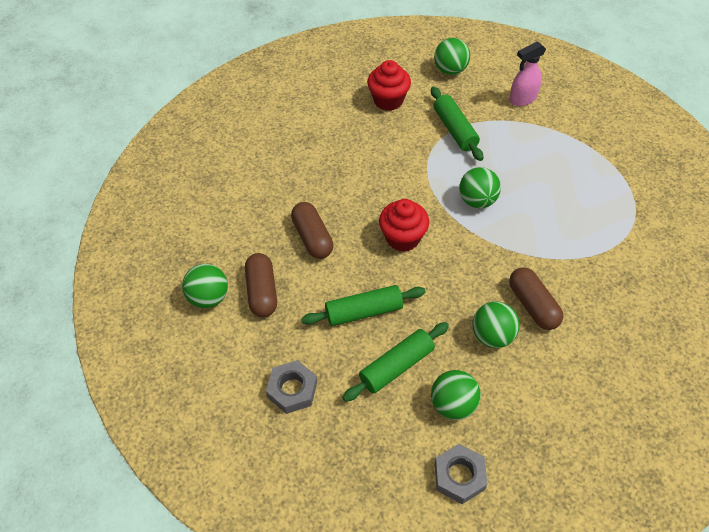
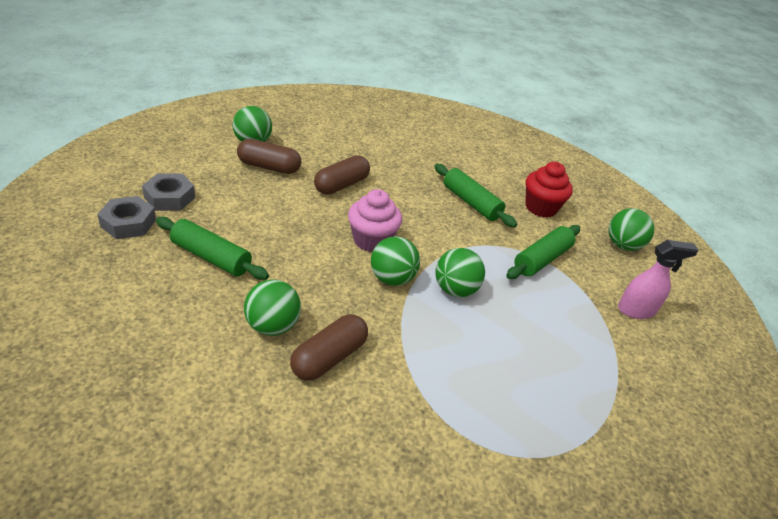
camera: 60 degrees right, 15 degrees down
(262, 292) = (269, 167): brown capsule -> brown capsule turned 45 degrees clockwise
(364, 311) = (270, 227): green rolling pin -> green rolling pin (471, 203)
(402, 238) = (371, 240): red cupcake -> pink cupcake
(453, 404) = (172, 305): green ball -> green ball (392, 278)
(459, 476) = (82, 321): grey nut -> grey nut (128, 223)
(522, 99) = (636, 310): pink spray bottle -> pink spray bottle turned 135 degrees clockwise

